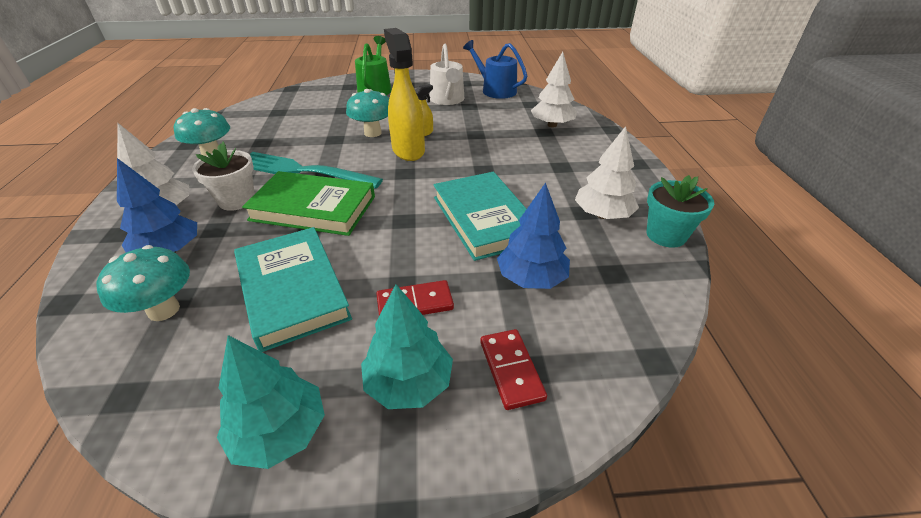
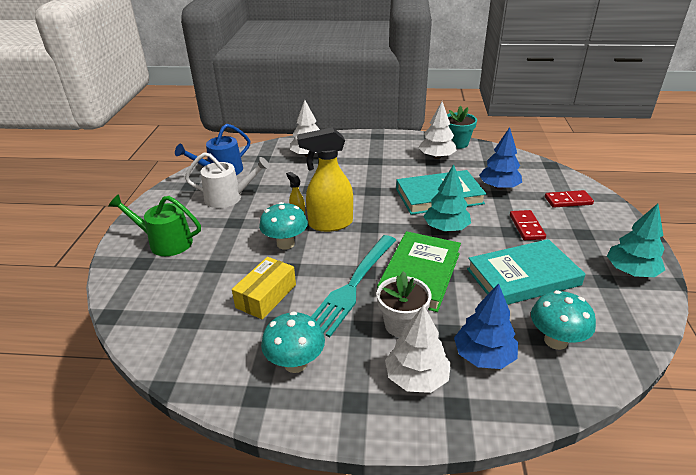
camera: 80 degrees left, 5 degrees down
(298, 134) = (266, 296): none -> yellow box
(409, 383) = (586, 231): turquoise tree -> turquoise tree (446, 228)

